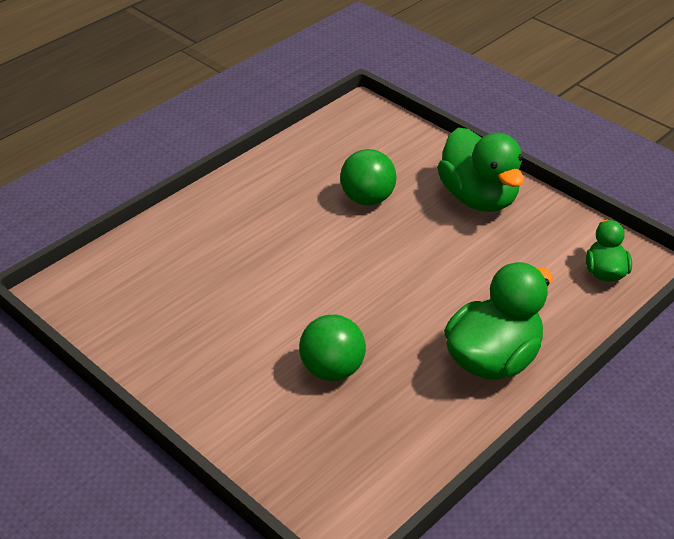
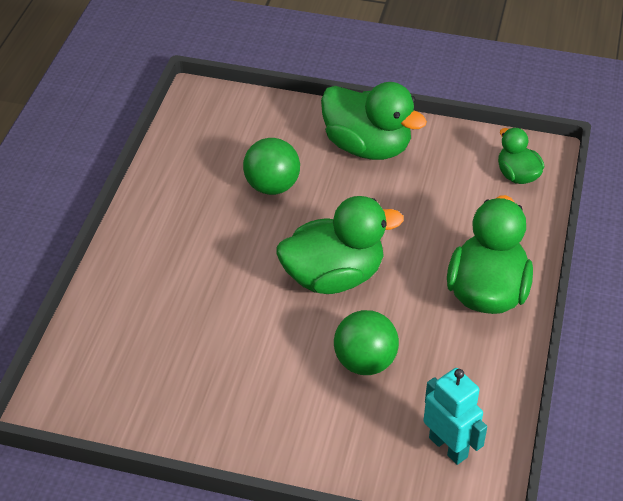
camera: 30 degrees left, 5 degrees up
(349, 473) = (448, 447): none -> turquoise robot
(362, 290) = (333, 276): none -> green duck

